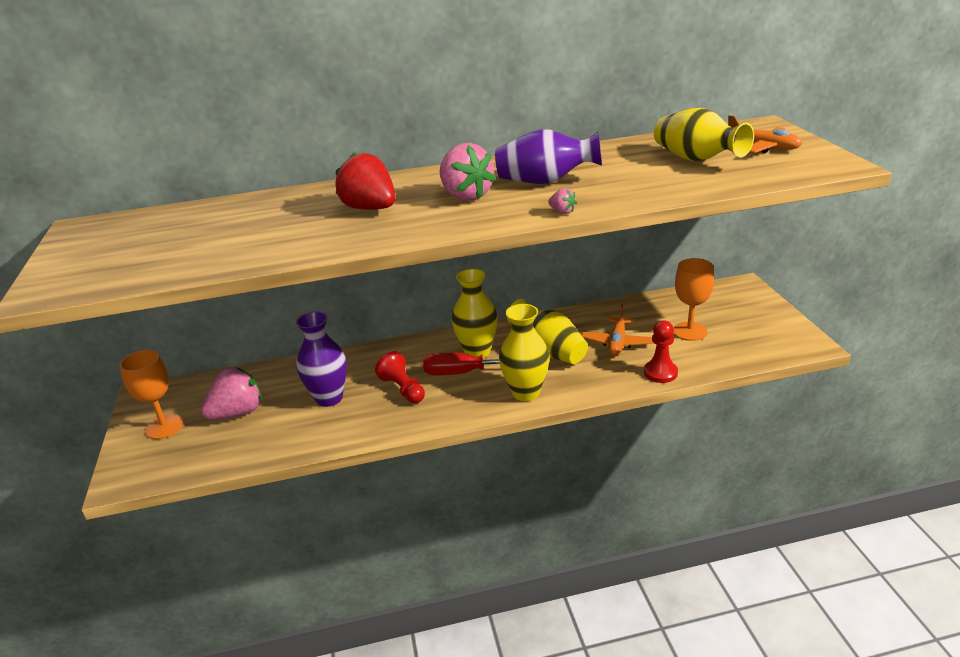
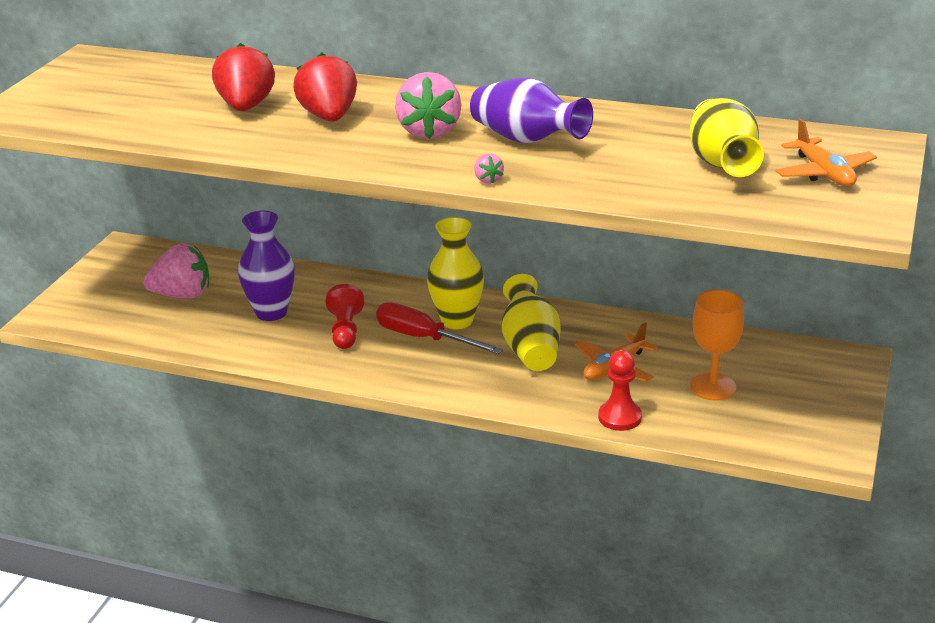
camera: 30 degrees right, 0 degrees up
(164, 427) = (114, 284): orange goblet -> none
(287, 221) = (246, 107): none -> red strawberry
(526, 393) = (456, 381): yellow vase -> none

